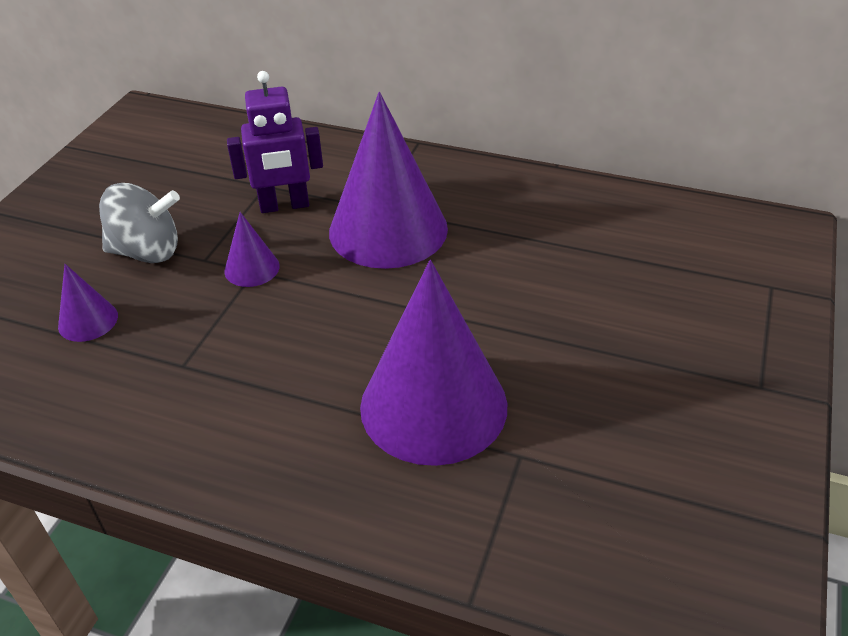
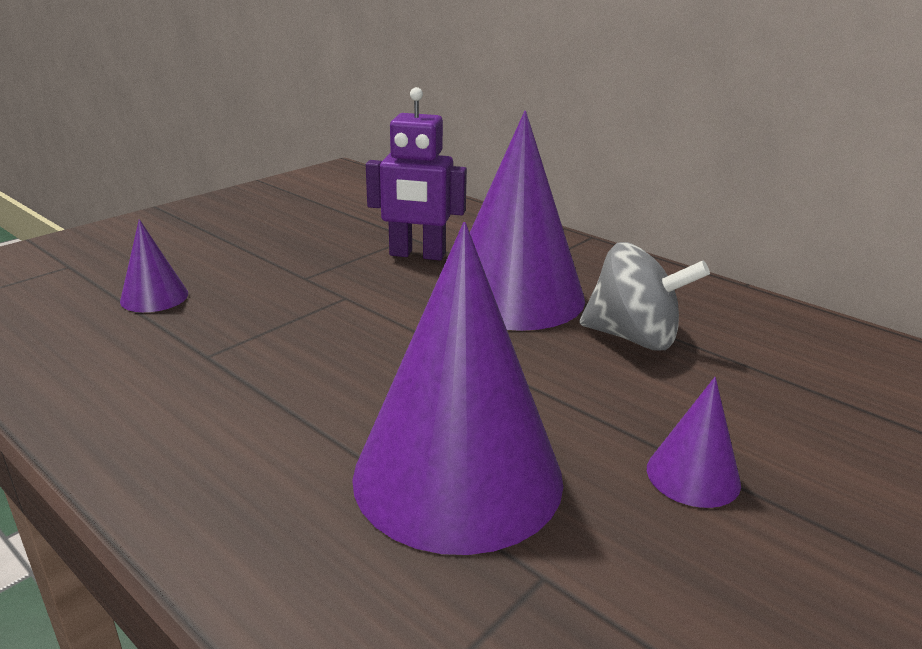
camera: 20 degrees right, 15 degrees down
(147, 252) = (257, 260): grey spinning top -> grey spinning top (633, 337)
(252, 268) = (345, 294): purple cone -> purple cone (693, 475)

